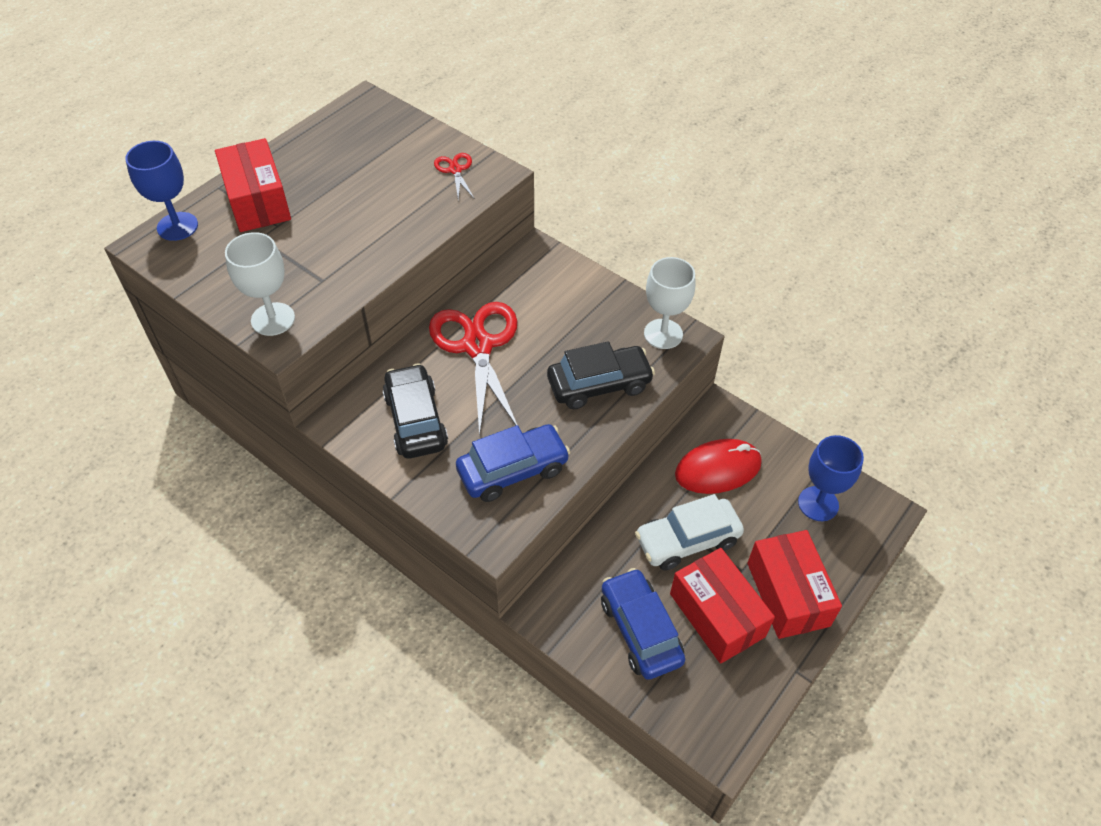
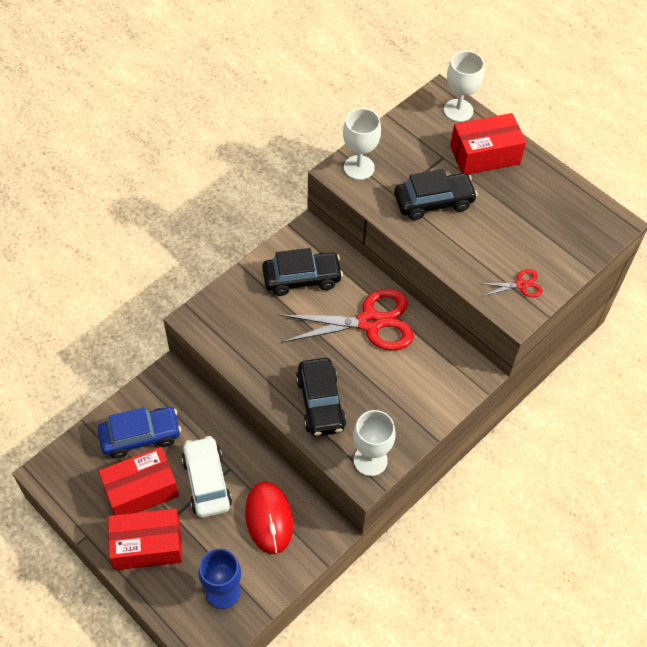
camera: 95 degrees right, 5 degrees up
(177, 226) = (458, 110): blue goblet -> white goblet
(334, 244) = (433, 202): none -> black car
(513, 470) = (248, 336): blue car -> none

